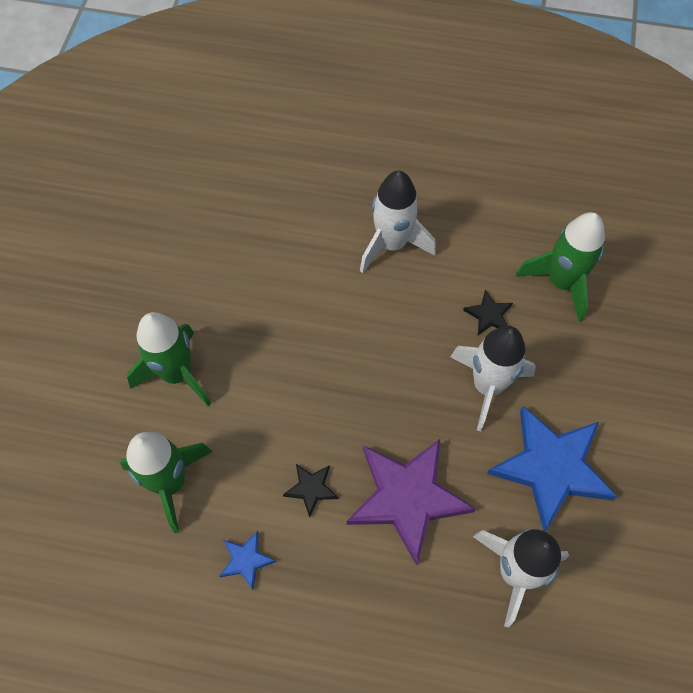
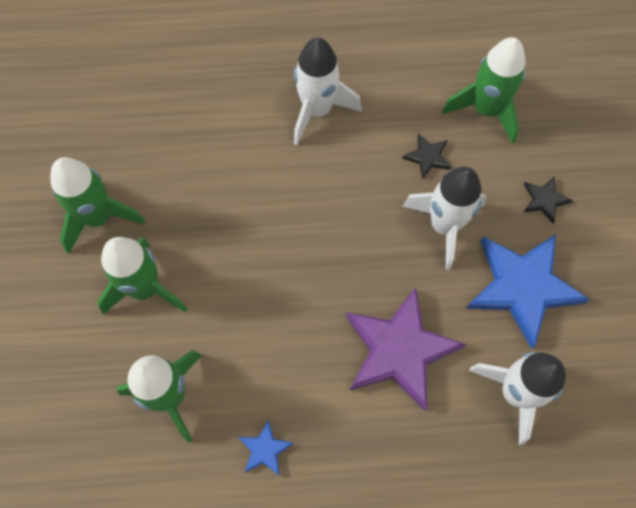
camera: 15 degrees left, 5 degrees up
(154, 296) = (99, 217): none -> green rocket
(311, 488) = (307, 365): black star -> black star (544, 200)

